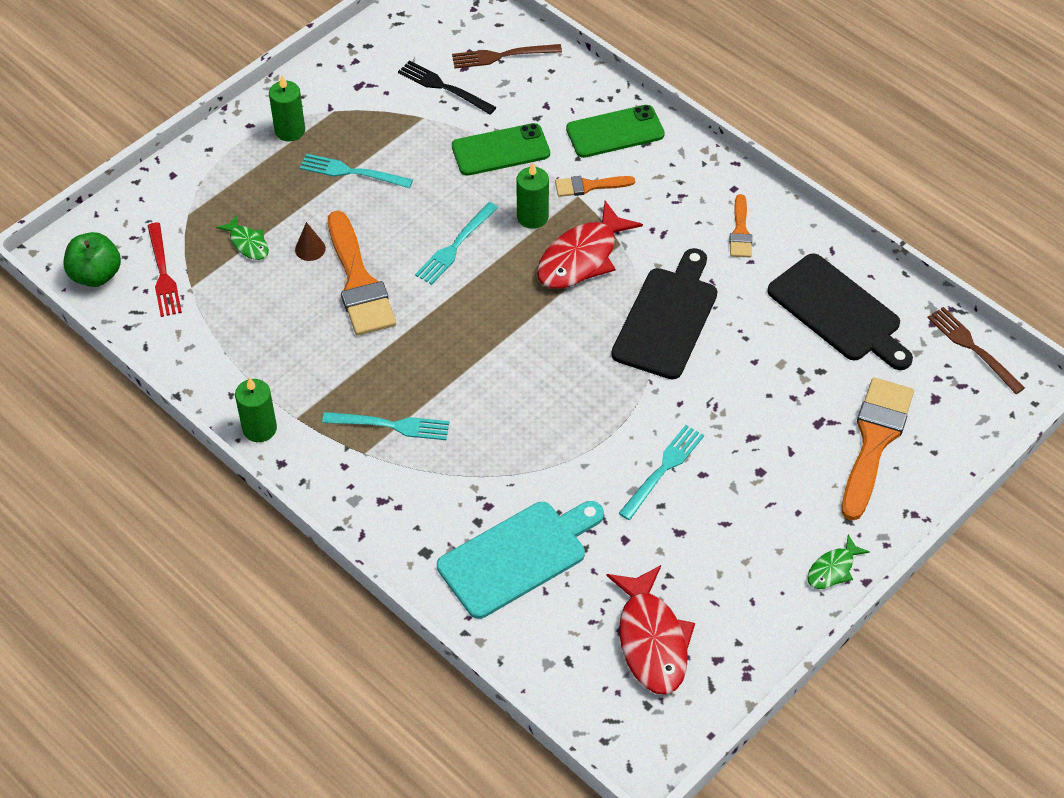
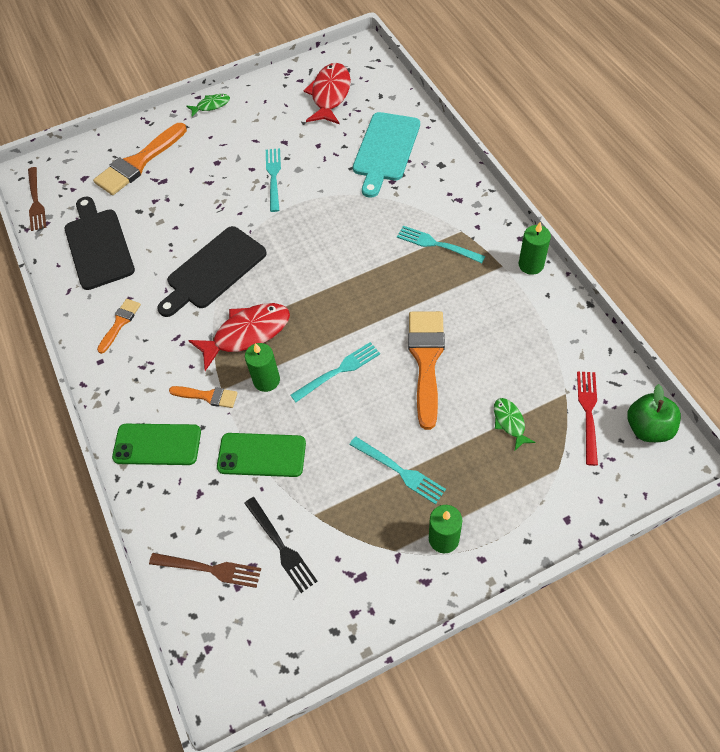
camera: 155 degrees left, 5 degrees up
(310, 249) = (457, 402): brown cone -> none
(517, 556) = (385, 150): turquoise cutting board -> turquoise cutting board turned 60 degrees counterclockwise
(663, 469) = (273, 177): turquoise fork -> turquoise fork turned 120 degrees clockwise

